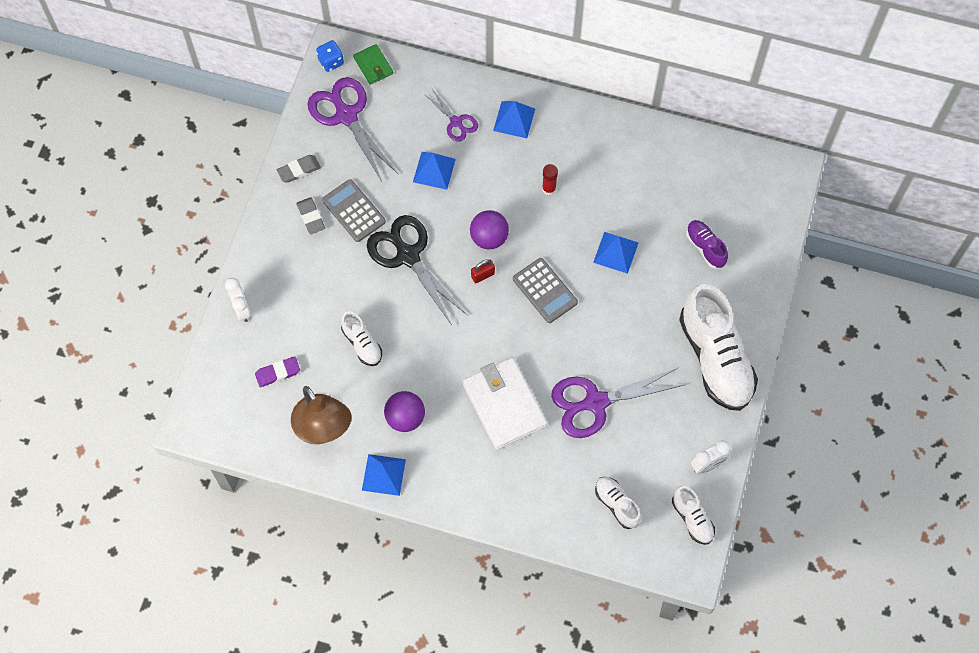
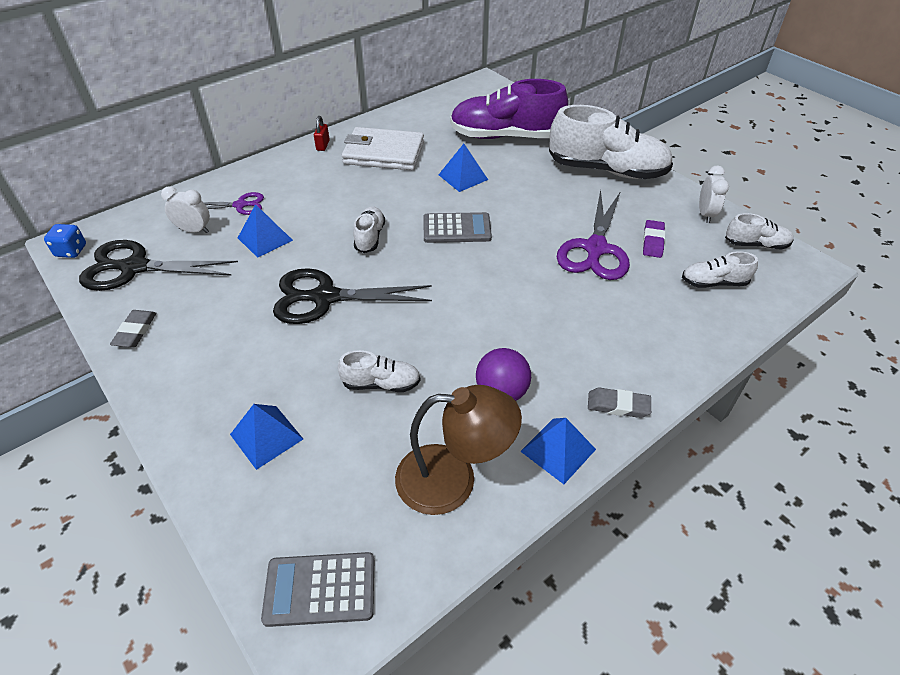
camera: 55 degrees left, 20 degrees down
(241, 309) = (220, 478): white clock -> white clock (194, 230)
(278, 373) = (338, 487): purple eraser -> purple eraser (652, 241)
(311, 217) = (195, 349): grey eraser -> grey eraser (618, 405)
(346, 116) = (135, 267): purple scissors -> black scissors
(353, 211) = (232, 312): grey calculator -> grey calculator (320, 589)
(373, 66) = (118, 227): green wallet -> none
(483, 275) = (401, 258): red padlock -> red padlock (323, 145)
(489, 238) = (370, 237): purple ball -> white shoe
(504, 405) = (549, 308): white wallet -> white wallet (383, 153)
(514, 119) = (283, 174): blue pyramid -> blue pyramid (266, 436)
(549, 189) = (366, 185): red glue stick -> none
(705, 247) = (505, 136): purple shoe -> purple shoe, size x2.11

